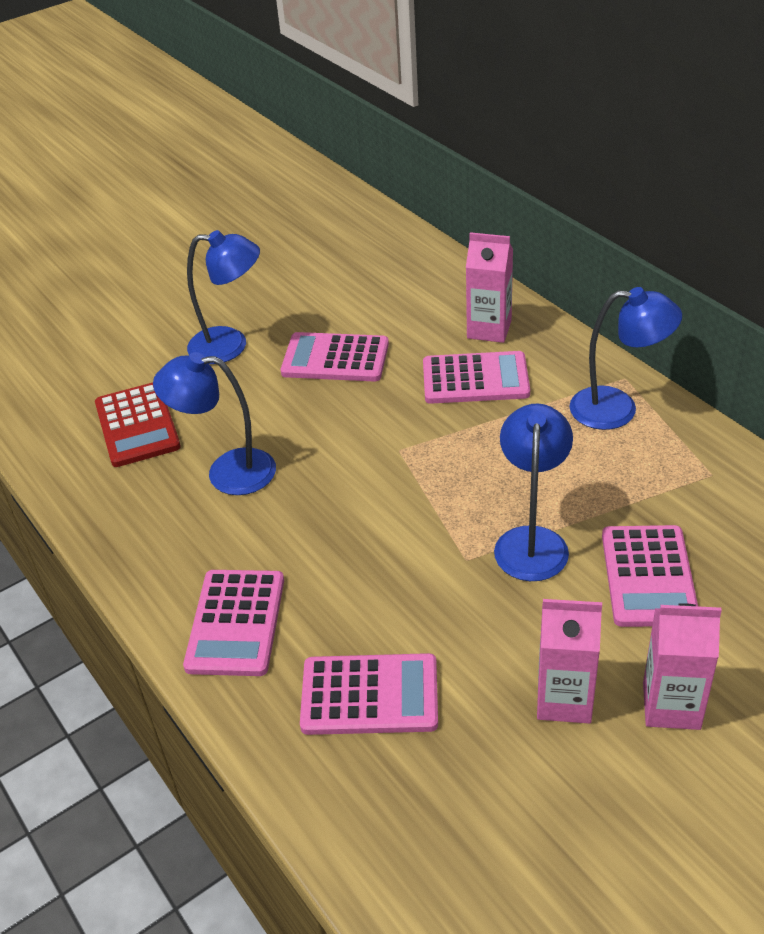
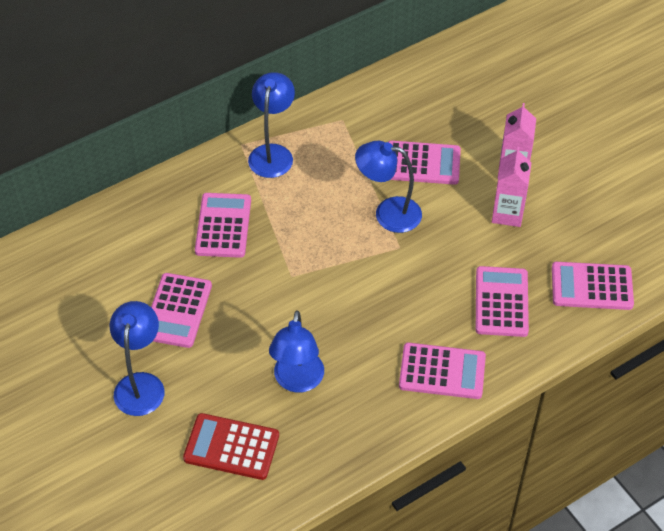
camera: 90 degrees left, 10 degrees up
(137, 425) = (231, 447): red calculator -> red calculator turned 150 degrees counterclockwise
(414, 837) = (591, 286): none -> pink calculator
(489, 329) = (166, 212): pink carton -> none

